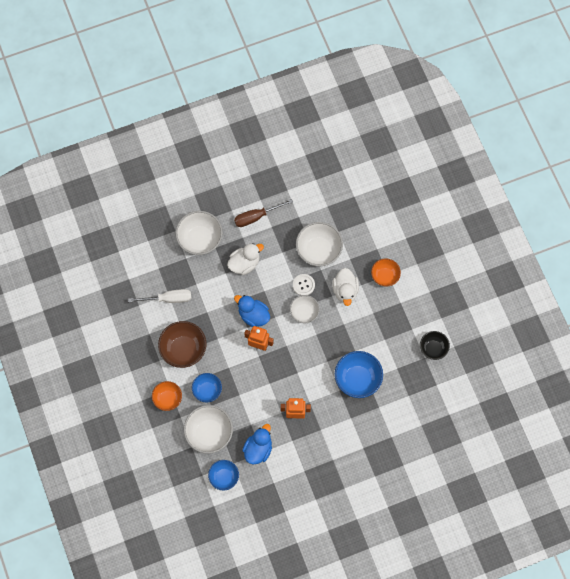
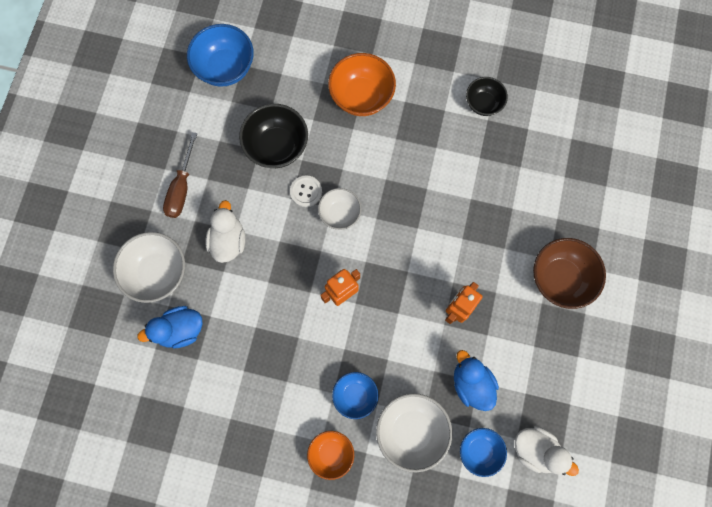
camera: 55 degrees left, 5 degrees up
(168, 299) = (203, 363): white screwdriver -> none
(183, 349) = (282, 389): brown bowl -> brown bowl (560, 278)
(253, 315) = (300, 274): blue duck -> blue duck (180, 330)
(318, 250) = (277, 146): white bowl -> black bowl
(345, 291) = (347, 150): white duck -> white duck (535, 449)
(357, 379) = (463, 209): blue bowl -> blue bowl (225, 68)
(385, 276) = (361, 96): orange bowl -> orange bowl, size x1.60

